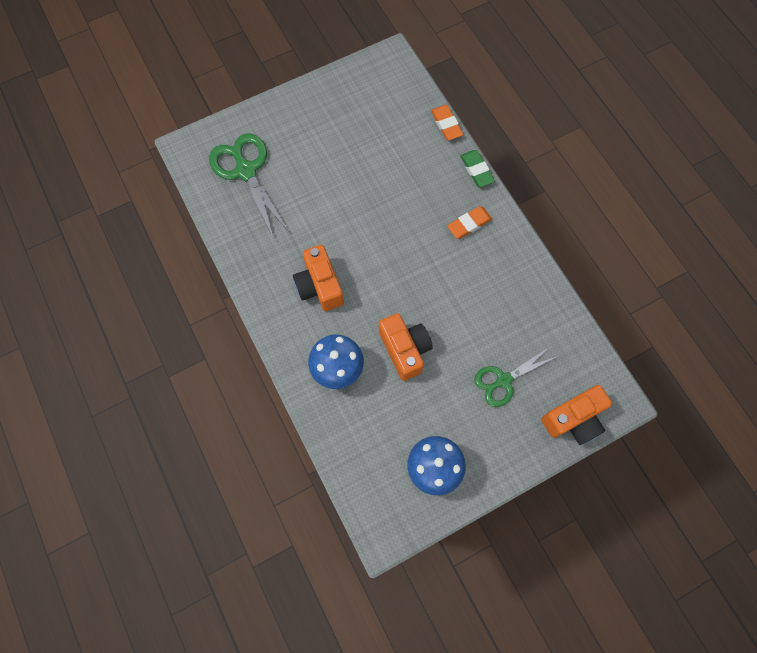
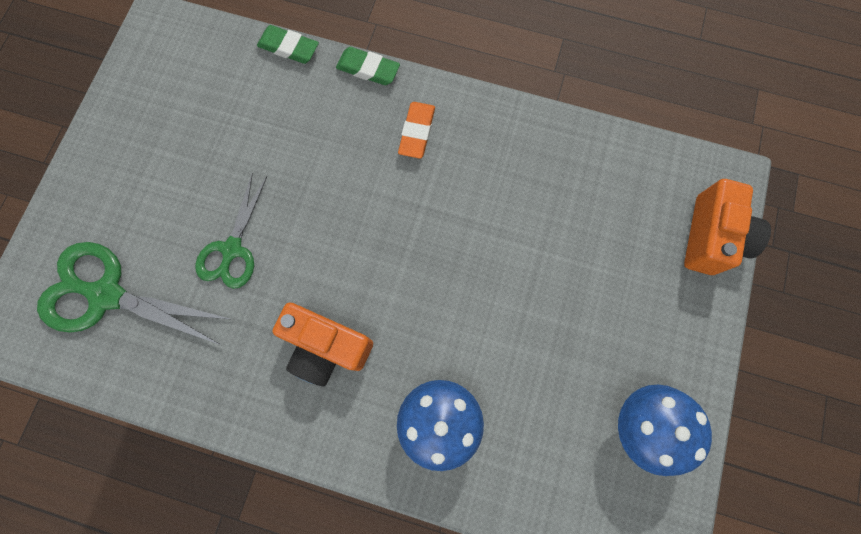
camera: 45 degrees left, 5 degrees up
(405, 350) = (486, 327): orange camera -> none
(446, 124) = (289, 48): orange eraser -> green eraser
(503, 380) = (611, 262): green scissors -> green scissors (232, 249)

